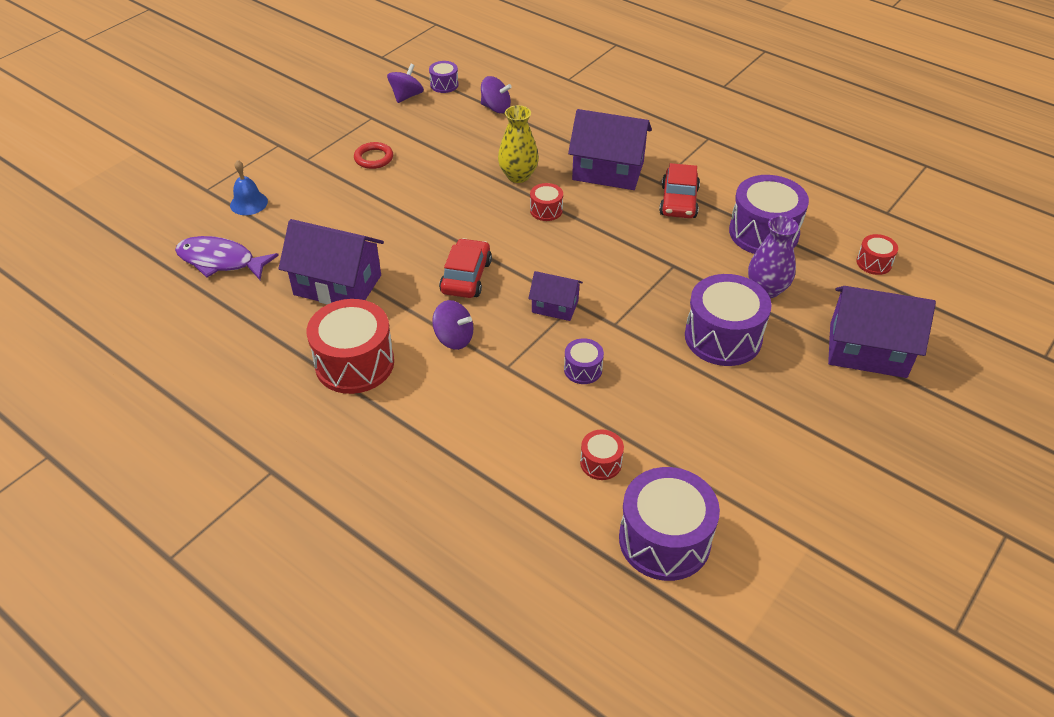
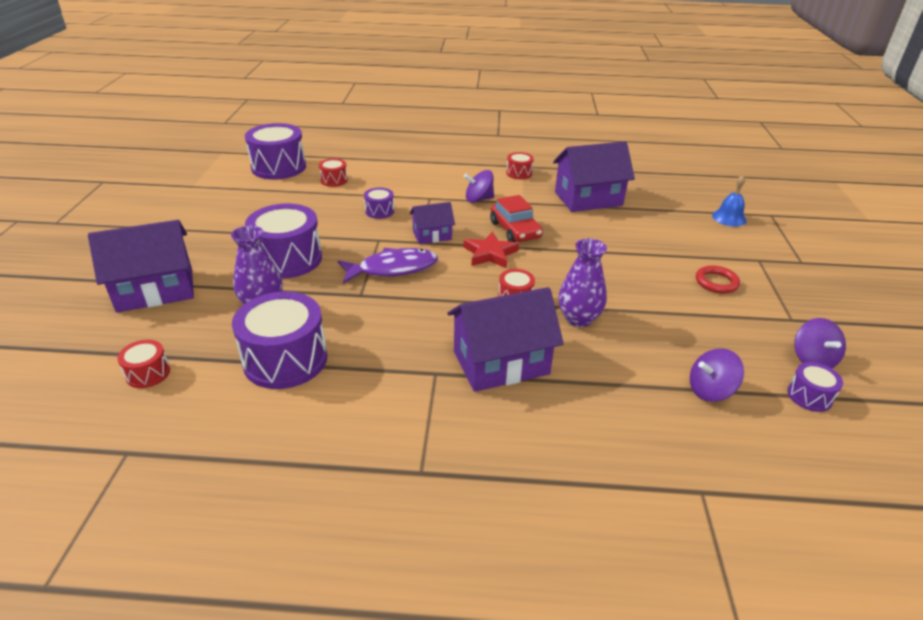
camera: 145 degrees right, 10 degrees down
(220, 261) = (675, 186): purple fish -> purple fish (393, 268)
(354, 363) = (519, 173): red drum -> red drum, size x0.48
(518, 176) = (578, 319): yellow vase -> purple vase
(521, 260) = (490, 254): none -> red star
(678, 201) = (397, 358): red car -> none

